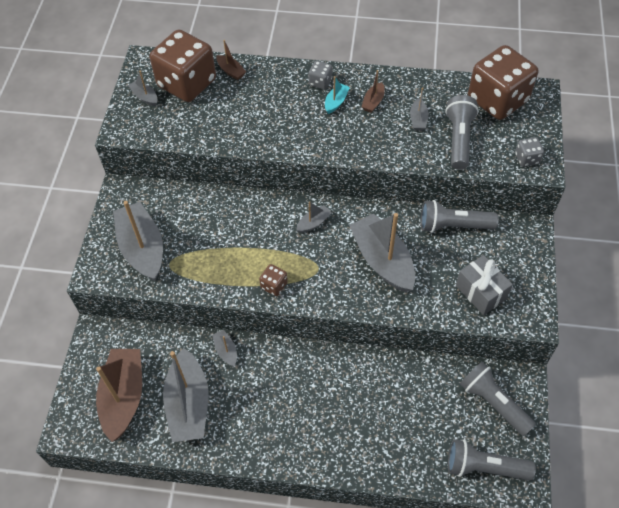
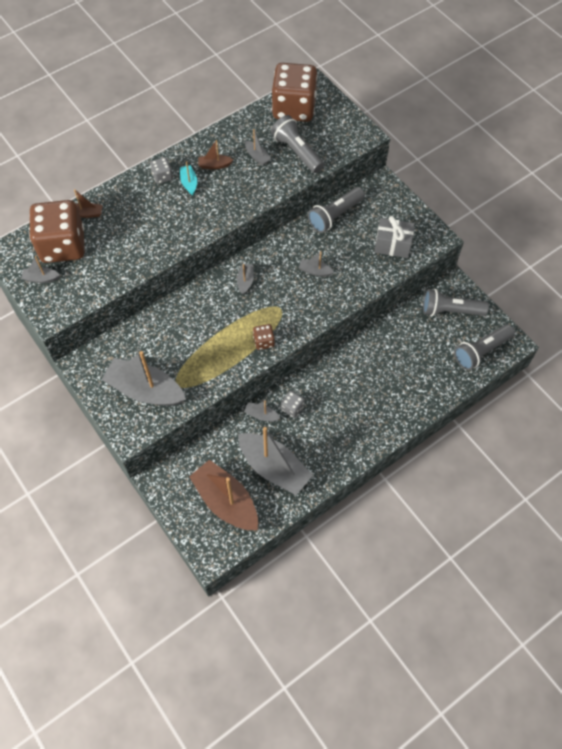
camera: 45 degrees left, 5 degrees up
(373, 102) = (214, 165): brown boat -> brown boat turned 105 degrees clockwise
(382, 260) = (315, 271): grey boat -> grey boat, size x0.44
(527, 159) = (351, 135): grey dice -> grey dice (292, 408)

